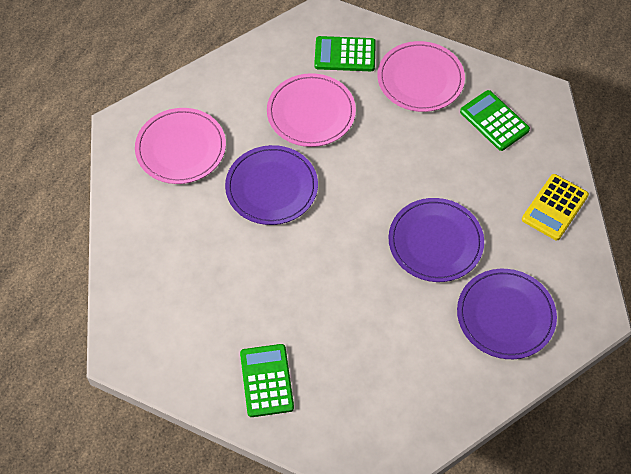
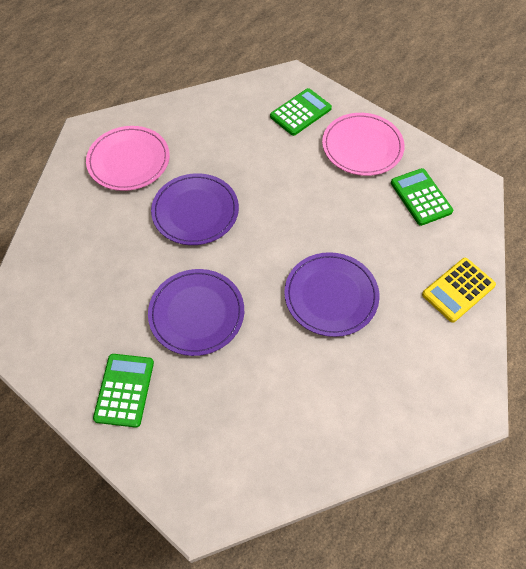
camera: 15 degrees right, 0 degrees up
(311, 112) = (253, 155): pink plate -> none
(345, 54) = (300, 112): green calculator -> green calculator turned 120 degrees clockwise
(505, 315) = (379, 385): purple plate -> purple plate (196, 313)

